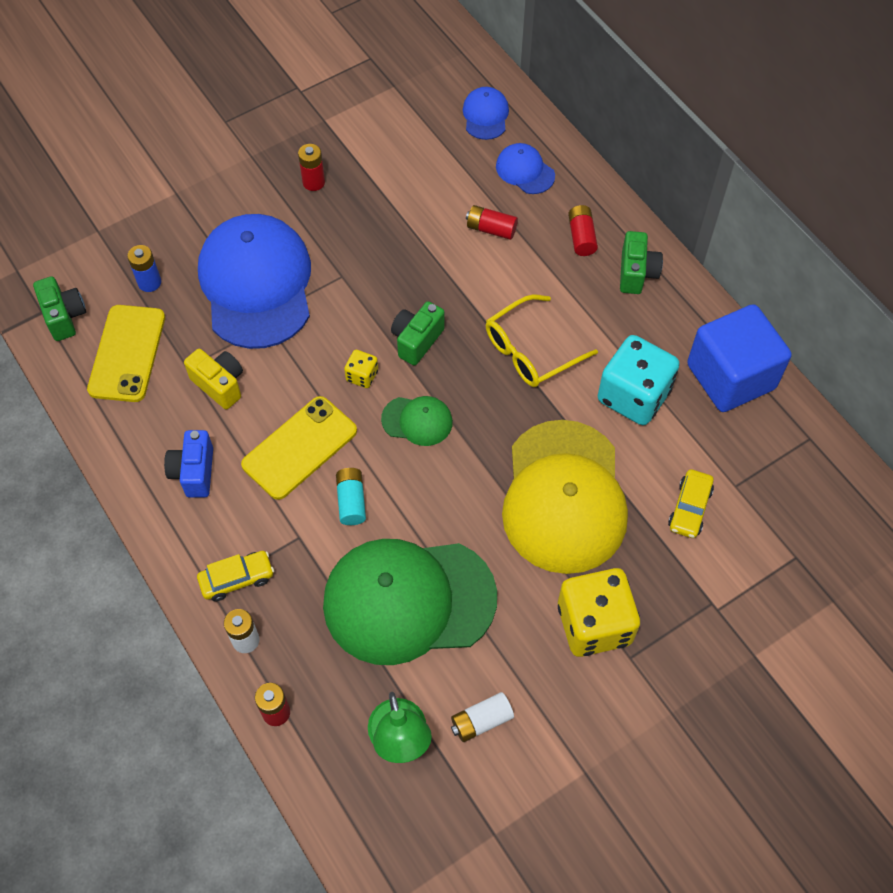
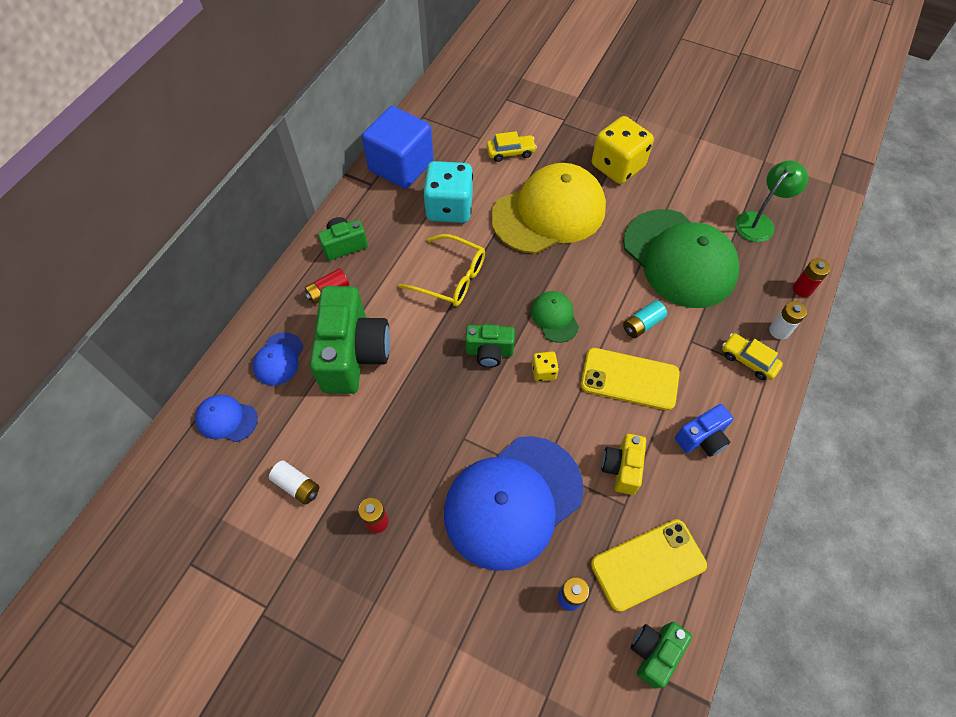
camera: 120 degrees left, 0 degrees up
(481, 721) = (715, 191): white battery -> white battery (297, 486)
(485, 115) = (226, 419): blue cap -> blue cap turned 45 degrees clockwise
(491, 229) = (353, 354): red battery -> green camera

